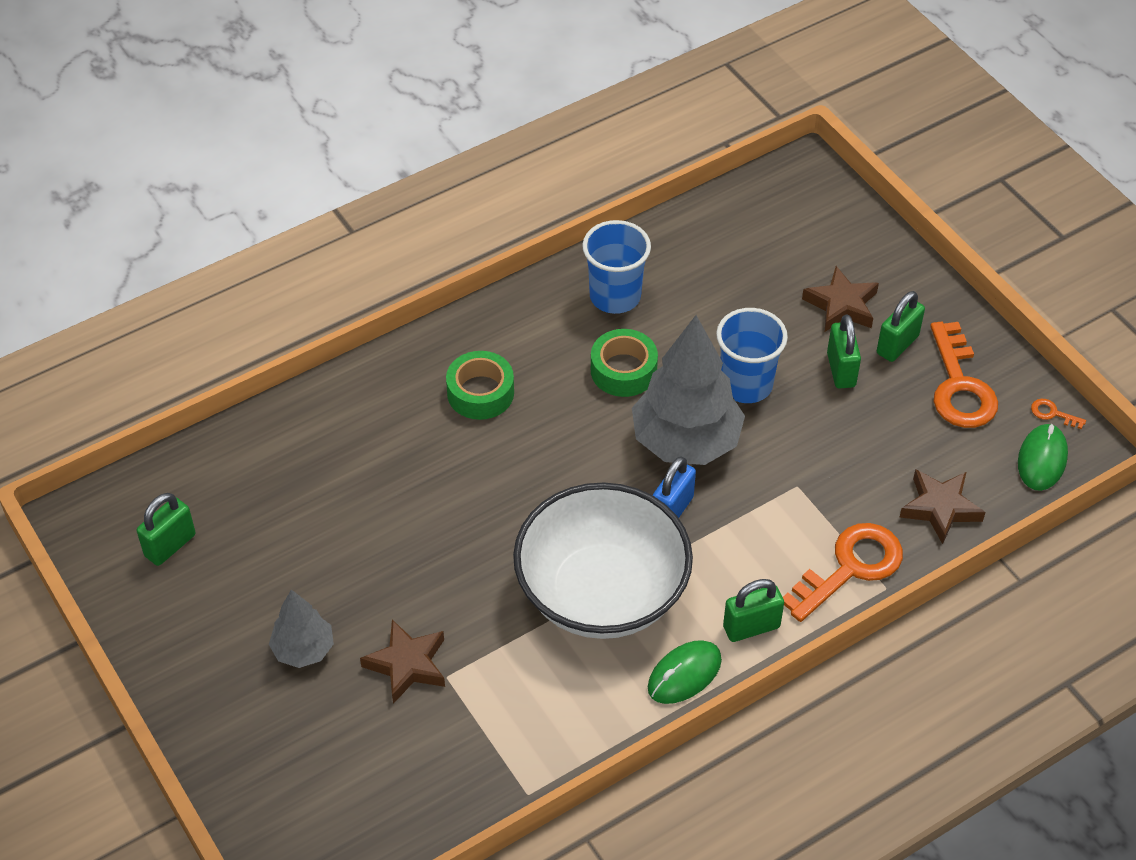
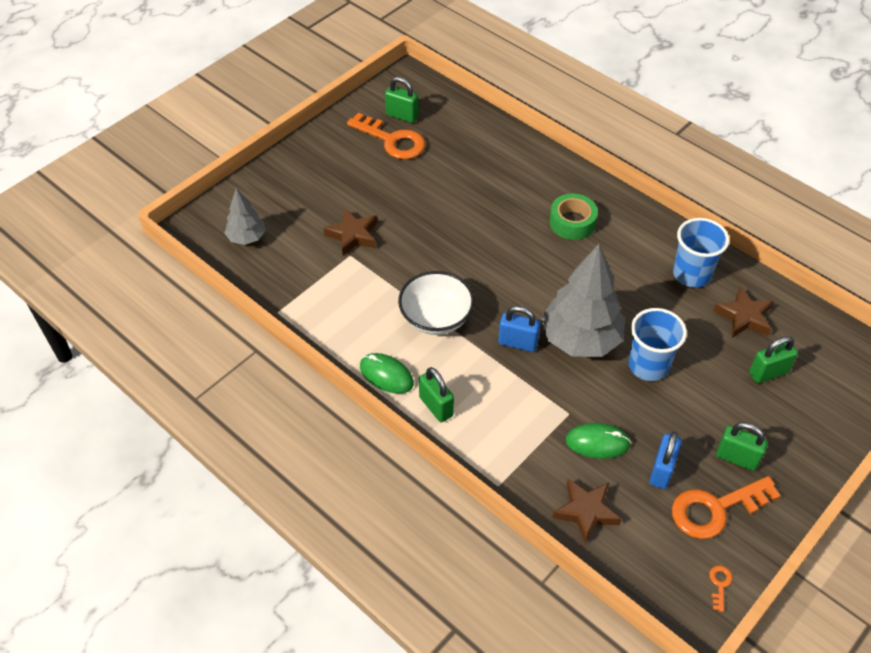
camera: 75 degrees right, 0 degrees up
(303, 649) = (350, 187): grey tree -> grey tree (247, 238)
(602, 593) = (436, 318): white bowl -> white bowl, size x0.62
(623, 370) = (627, 292): green tape -> none
(841, 305) = (758, 413): brown star -> brown star (744, 317)
(841, 370) = (692, 423): green padlock -> green padlock (768, 373)
(850, 568) = (507, 459): orange key -> orange key (392, 140)
(900, 419) = (661, 471): none -> blue padlock
(1042, 459) = (666, 581): green mouse -> green mouse (597, 442)

